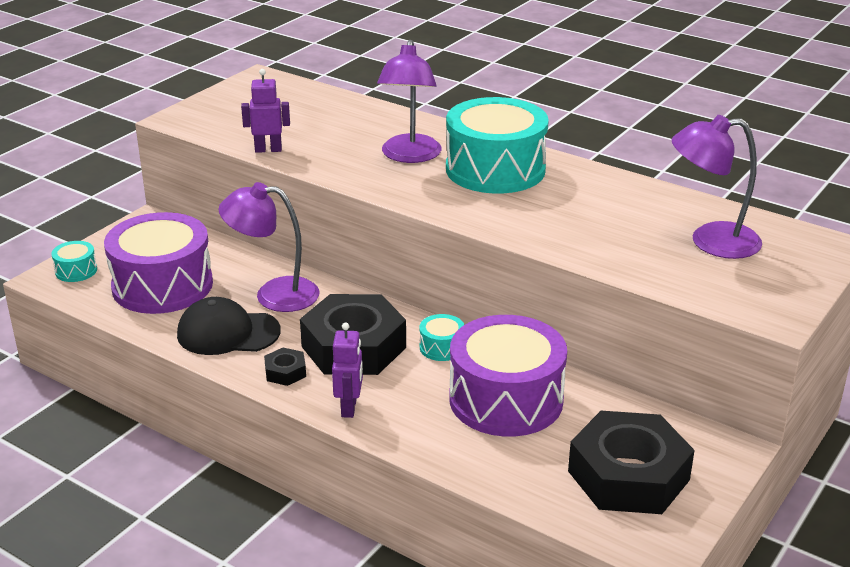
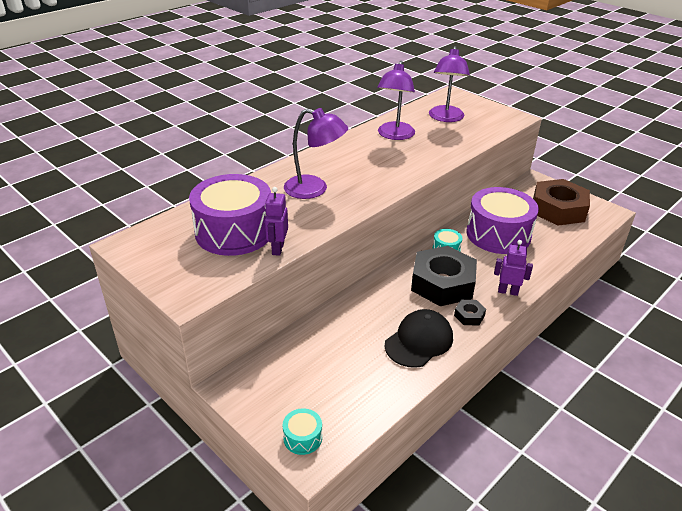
camera: 80 degrees left, 5 degrees up
(162, 285) = (344, 377): purple drum -> purple drum (234, 231)
(228, 333) = (419, 341): black cap -> black cap turned 150 degrees counterclockwise
(274, 294) = (371, 314): purple lamp -> purple lamp (394, 135)
(495, 169) = (346, 162): turquoise drum -> none
(628, 475) = (558, 209): black nut -> brown nut

